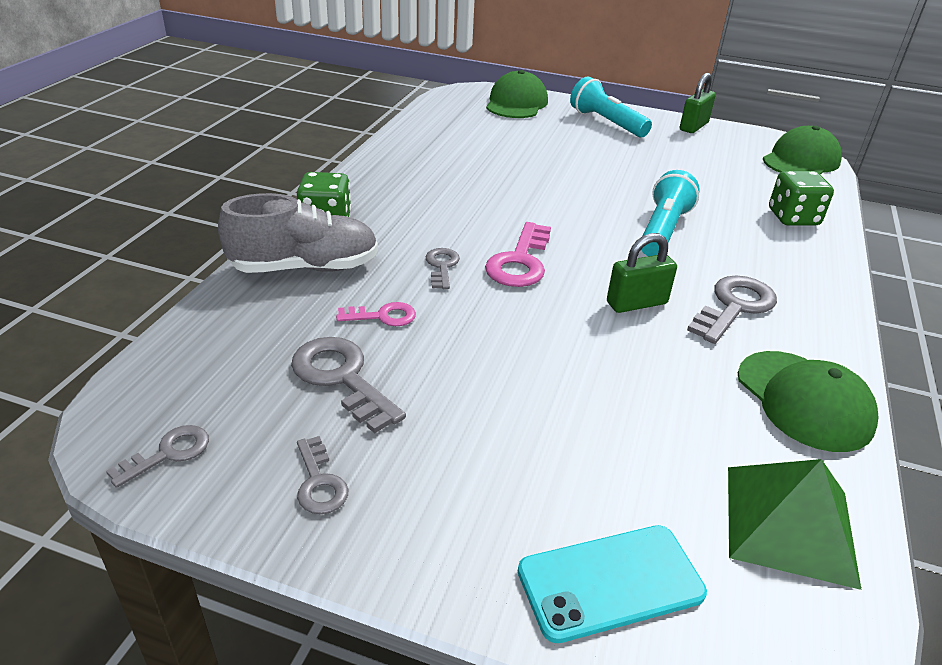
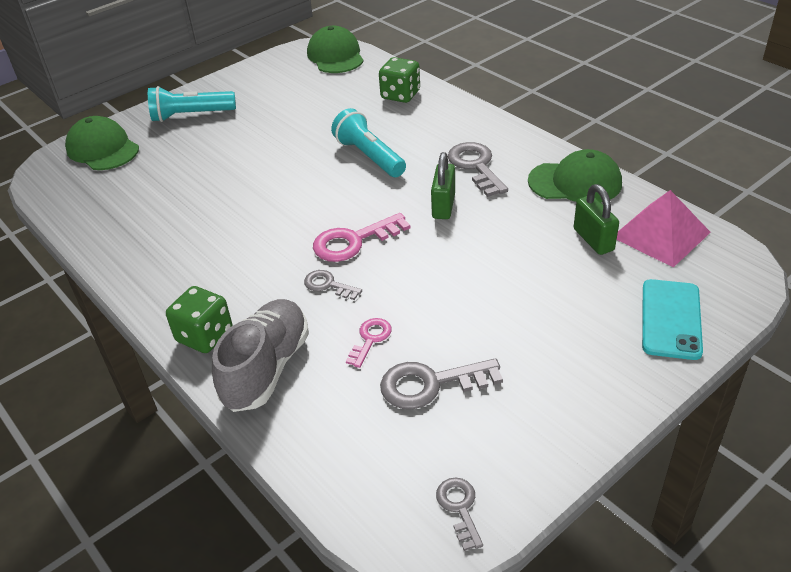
camera: 55 degrees left, 5 degrees up
(319, 482) = (533, 425): grey key -> none
(520, 261) = (354, 241): pink key -> pink key turned 105 degrees clockwise
(693, 126) = (242, 77): green padlock -> green padlock (593, 240)
(790, 524) = (661, 234): green pyramid -> pink pyramid

